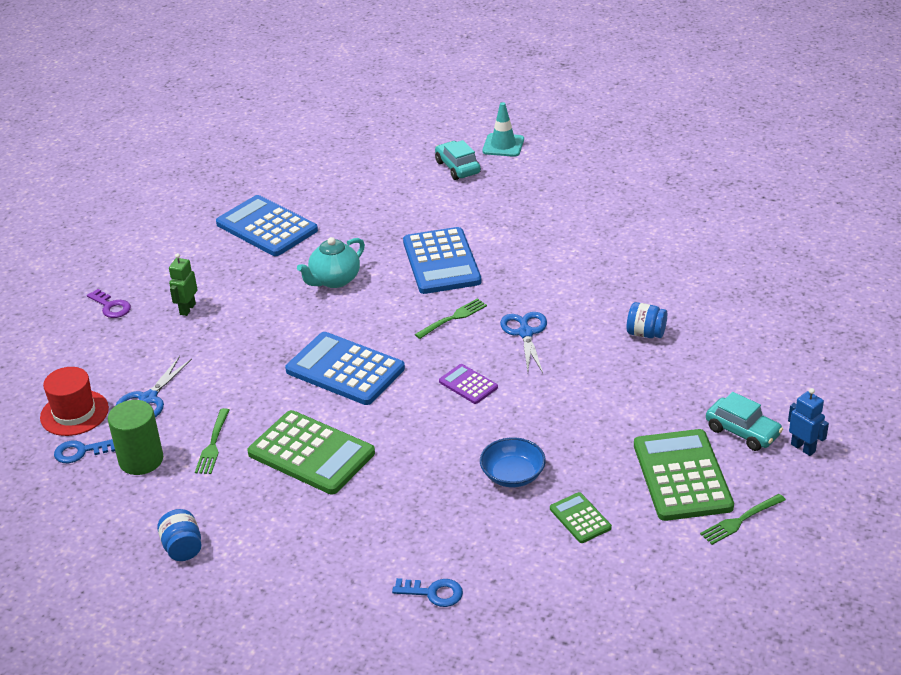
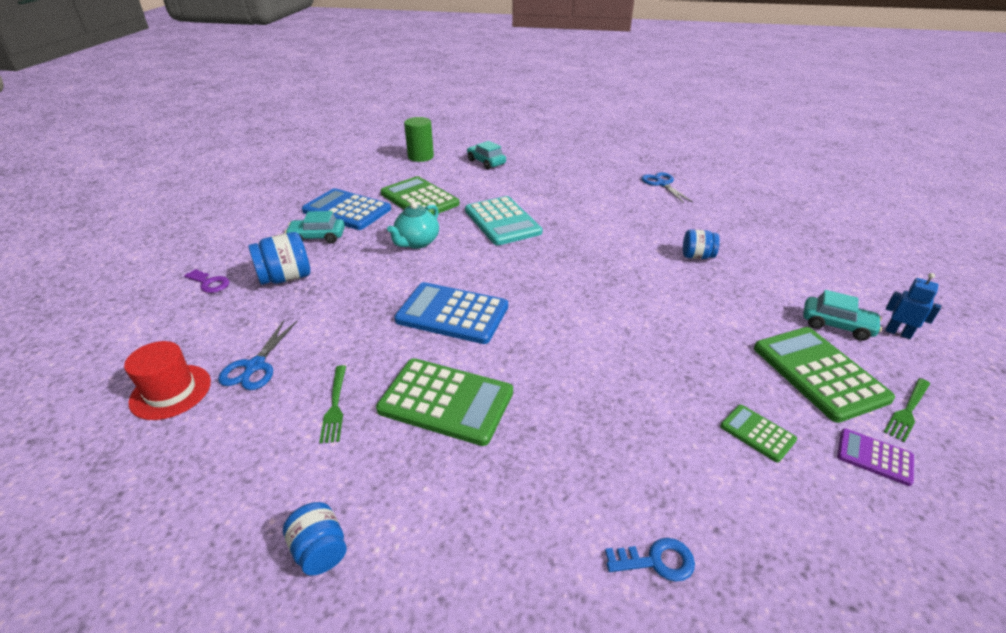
camera: 15 degrees left, 0 degrees up
(81, 452) = (178, 436): blue key -> none
(141, 460) = (253, 436): green cylinder -> green cylinder (420, 157)
(187, 309) = (286, 278): green robot -> blue jar
(227, 261) = (317, 237): none -> turquoise car
(355, 218) = (419, 199): none -> green calculator
(441, 262) = (502, 221): blue calculator -> turquoise calculator
(453, 318) = (532, 261): green fork -> none
(468, 384) = (573, 313): purple calculator -> purple calculator (874, 457)
(503, 145) = (513, 148): turquoise traffic cone -> none
(512, 475) = (662, 395): blue bowl -> none
(525, 333) = (599, 266): blue scissors -> blue scissors (662, 184)

